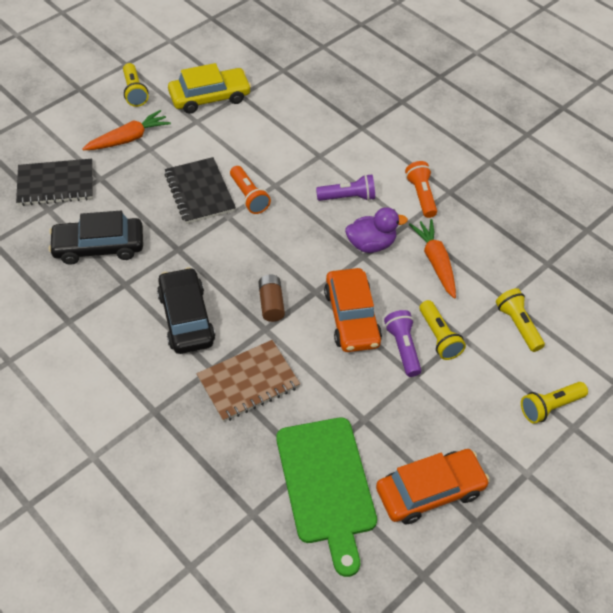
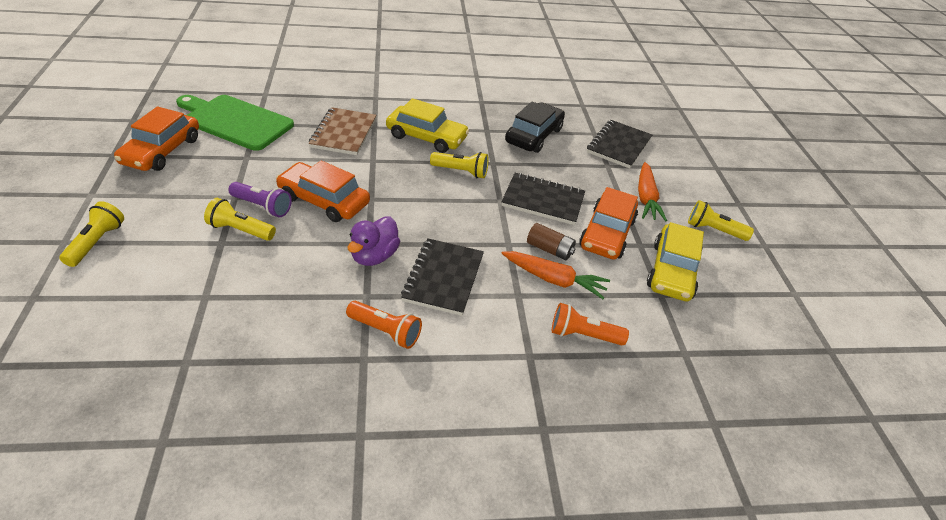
camera: 125 degrees right, 10 degrees down
(186, 318) = (426, 137): black car -> yellow car
(202, 142) = (607, 233): none -> orange car
(249, 196) = (510, 222): orange flashlight -> orange flashlight (583, 335)
(271, 304) = (389, 174): brown battery -> brown battery (549, 249)
(348, 197) = (443, 278): purple flashlight -> black notebook
(435, 262) = (303, 281): orange carrot -> orange carrot (554, 280)
(518, 325) = (174, 282): yellow flashlight -> yellow flashlight (461, 171)

